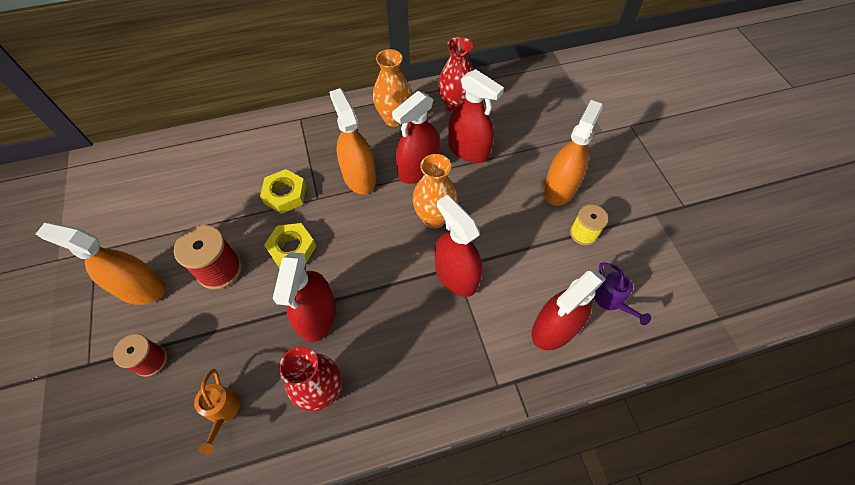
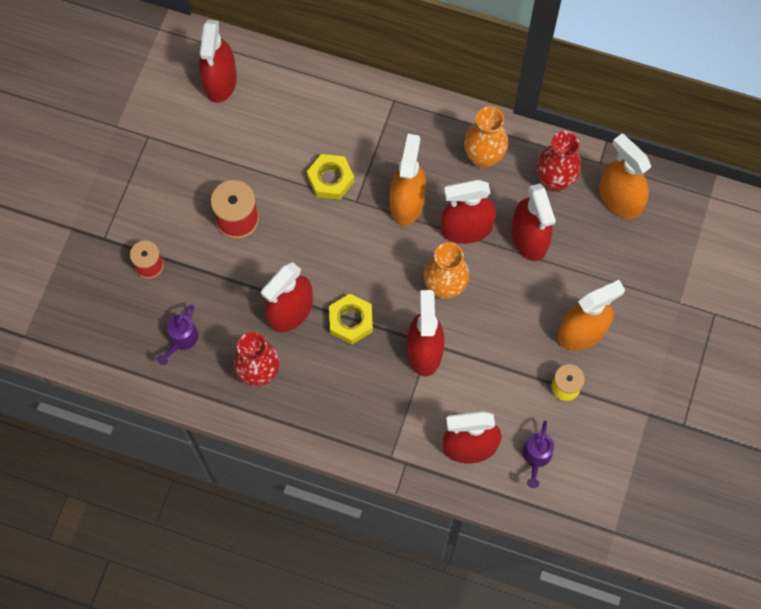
camera: 35 degrees right, 10 degrees up
(141, 288) = (168, 197): orange spray bottle -> orange spray bottle (620, 198)
(144, 176) = (220, 81): none -> red spray bottle
(223, 412) = (181, 340): orange watering can -> purple watering can
(292, 249) = (305, 238): yellow nut -> yellow nut (351, 321)

